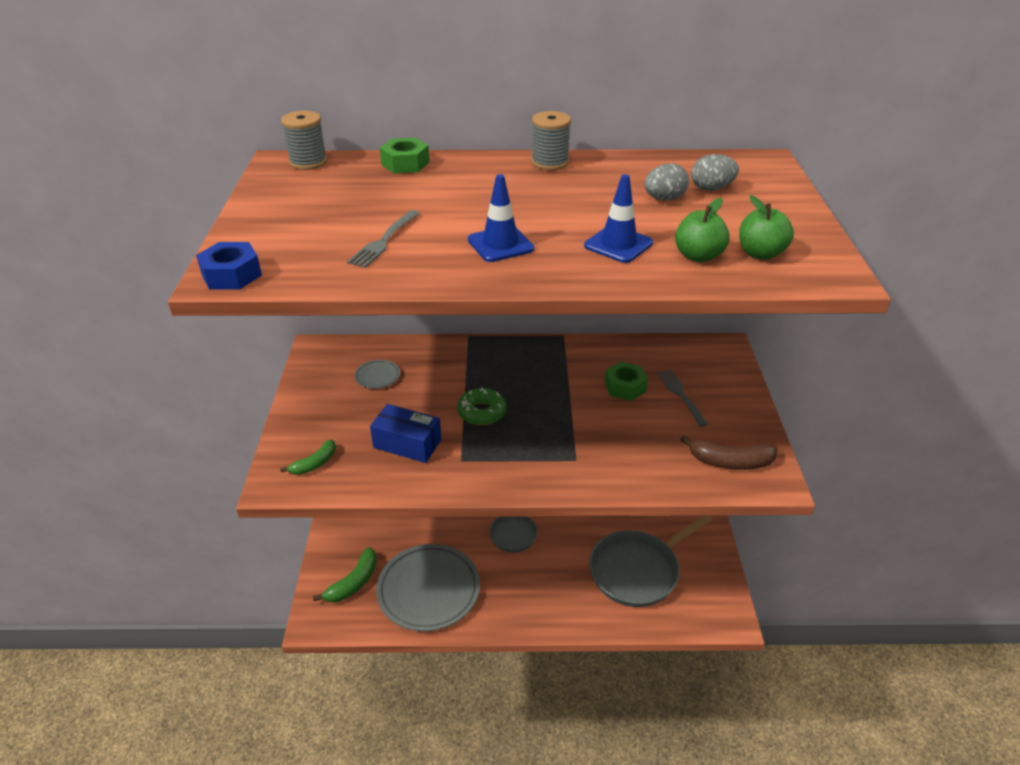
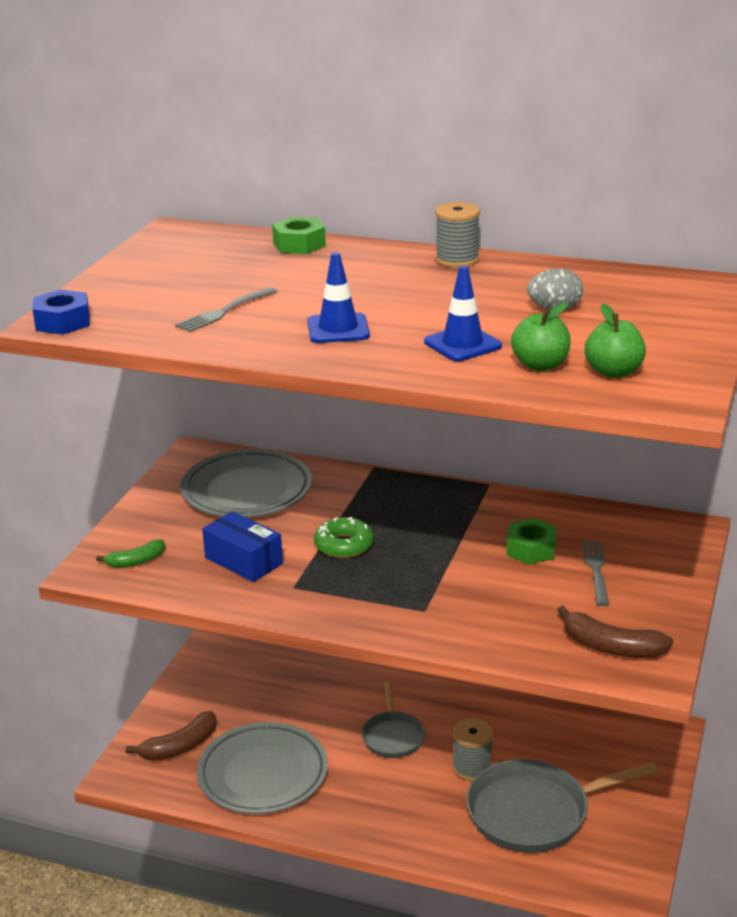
camera: 20 degrees right, 10 degrees down
(308, 162) = (200, 233): grey spool -> grey spool (472, 768)
(353, 583) = (180, 747): green banana -> brown banana
(377, 376) = (247, 491): grey plate -> grey plate, size x2.41
(711, 188) = (620, 305): grey egg -> none

